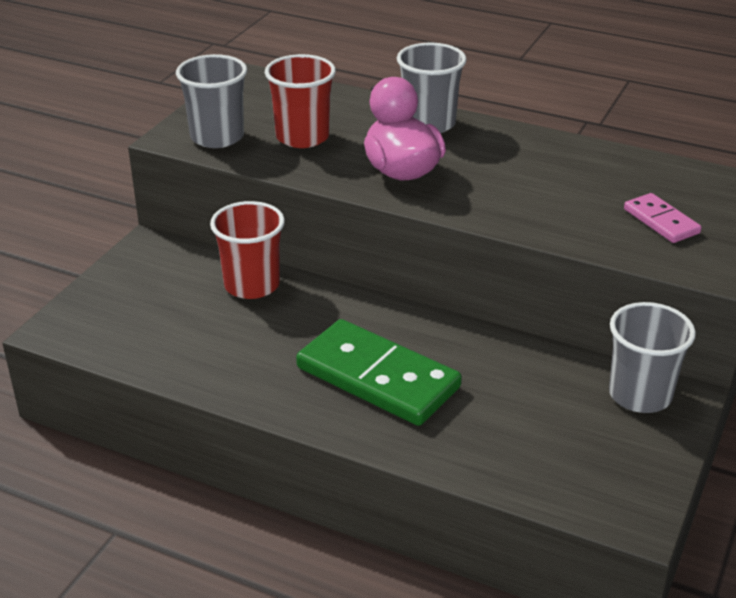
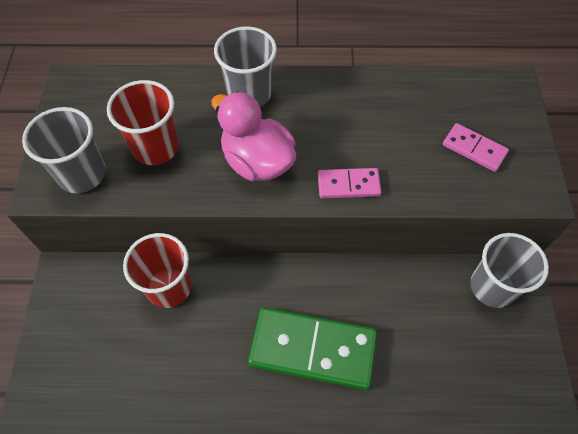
camera: 25 degrees left, 25 degrees up
(489, 210) = (348, 185): none -> pink domino

